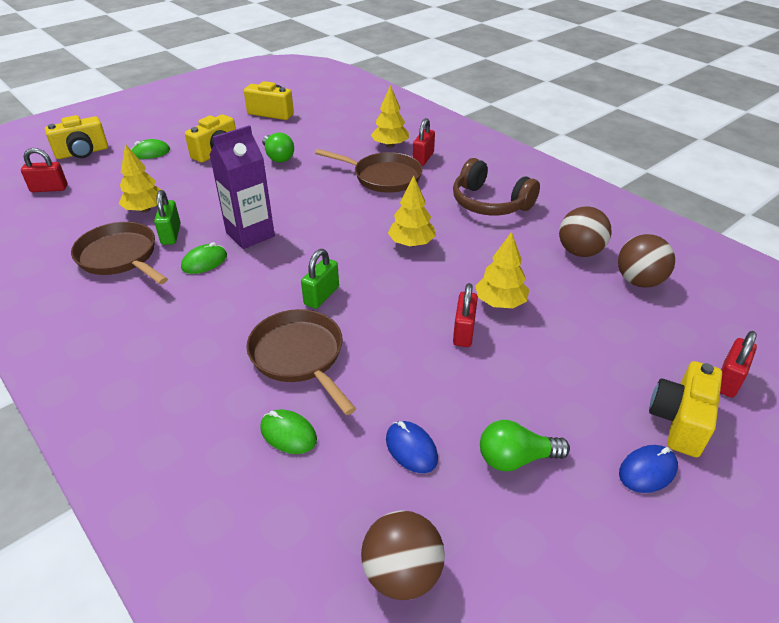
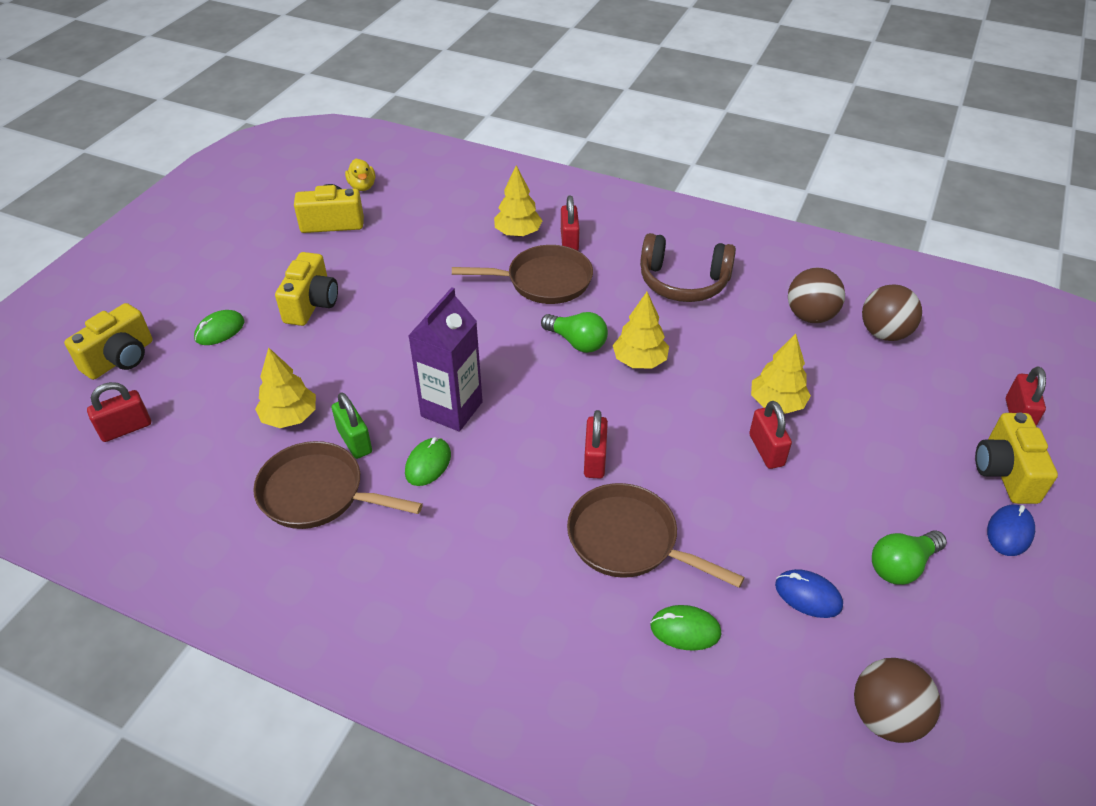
camera: 25 degrees left, 5 degrees up
(278, 157) = (395, 288): green light bulb -> green light bulb (577, 342)
(309, 98) = (362, 186): none -> yellow duck
(321, 295) = (594, 460): green padlock -> red padlock

